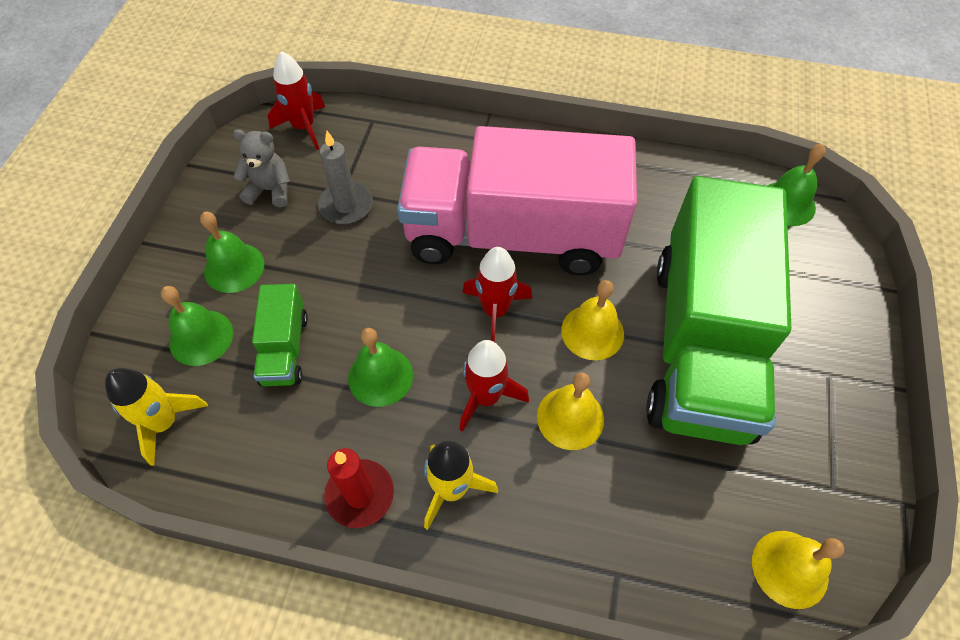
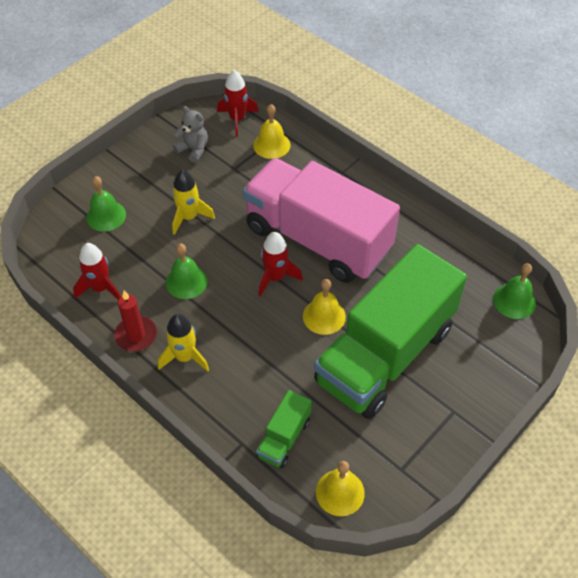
camera: 30 degrees right, 5 degrees down
(164, 423) = (62, 251): yellow rocket -> yellow rocket (189, 217)
(234, 267) = (146, 185): green bell -> none
(285, 348) = (145, 242): green truck -> green truck (284, 438)
(346, 205) = (231, 178): grey candle -> none
(486, 397) = (236, 321): red rocket -> red rocket (100, 288)
(570, 418) = (275, 355): yellow bell -> yellow bell (271, 145)

